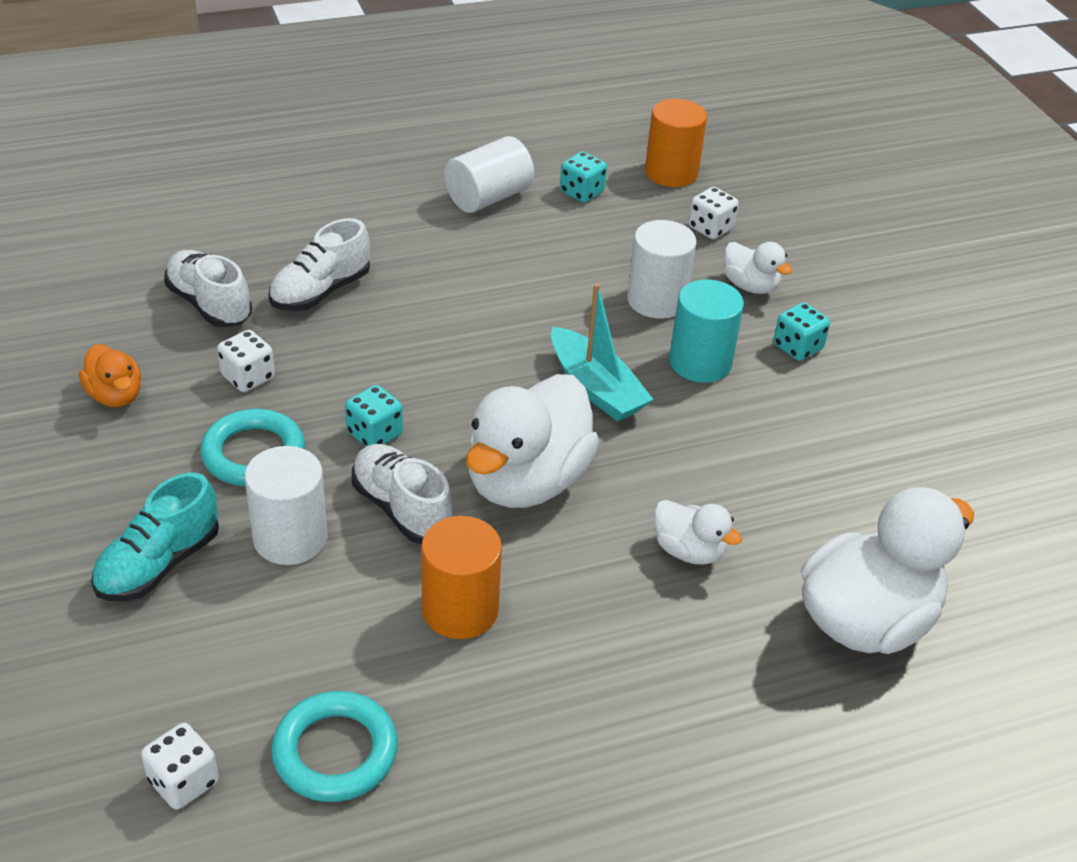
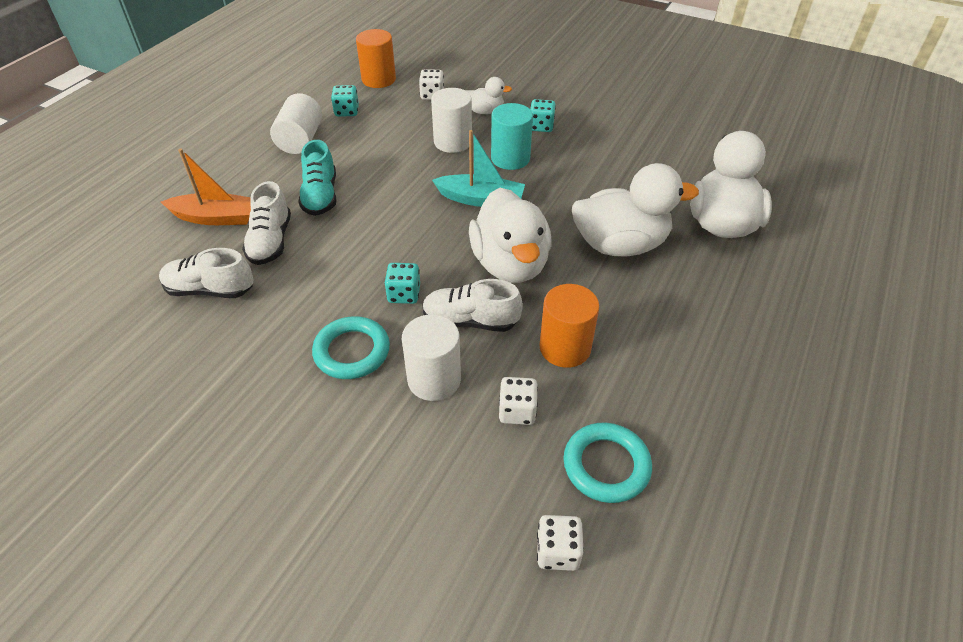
camera: 40 degrees left, 5 degrees up
(115, 396) = (219, 380): orange duck -> none
(159, 564) = (380, 451): turquoise shoe -> turquoise shoe (320, 196)
(248, 377) = (290, 313): white dice -> white dice (517, 411)
(302, 234) = (216, 218): none -> orange boat
(689, 551) = (620, 245): white duck -> white duck, size x2.01

